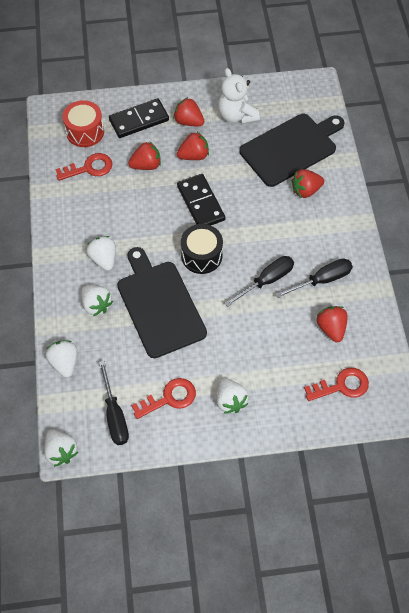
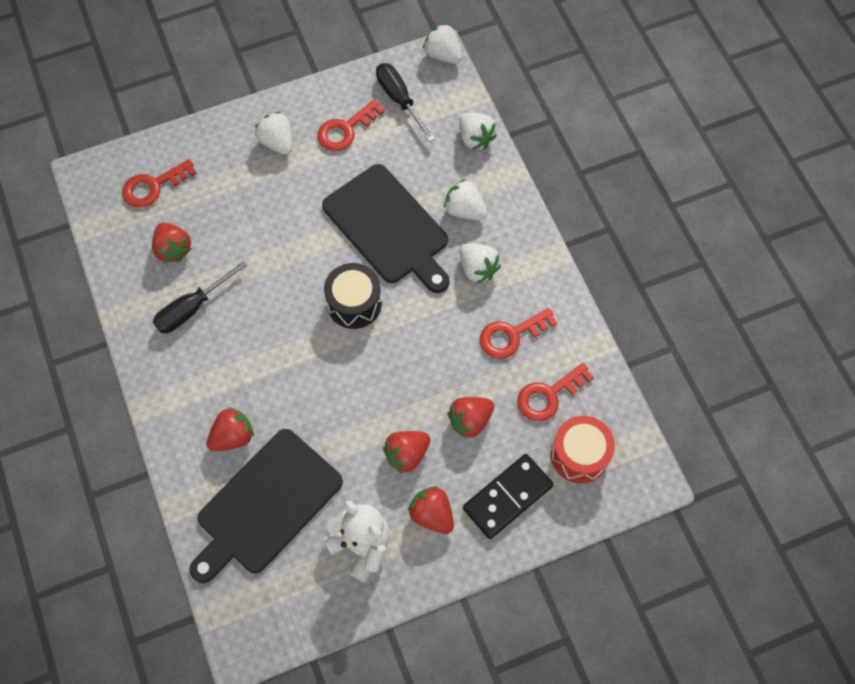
camera: 165 degrees right, 5 degrees up
(98, 209) = (511, 335): none -> red key
(188, 121) = (432, 514): red strawberry -> red strawberry turned 150 degrees counterclockwise
(201, 203) = (375, 379): black domino -> none
(266, 280) = (263, 290): black screwdriver -> none

